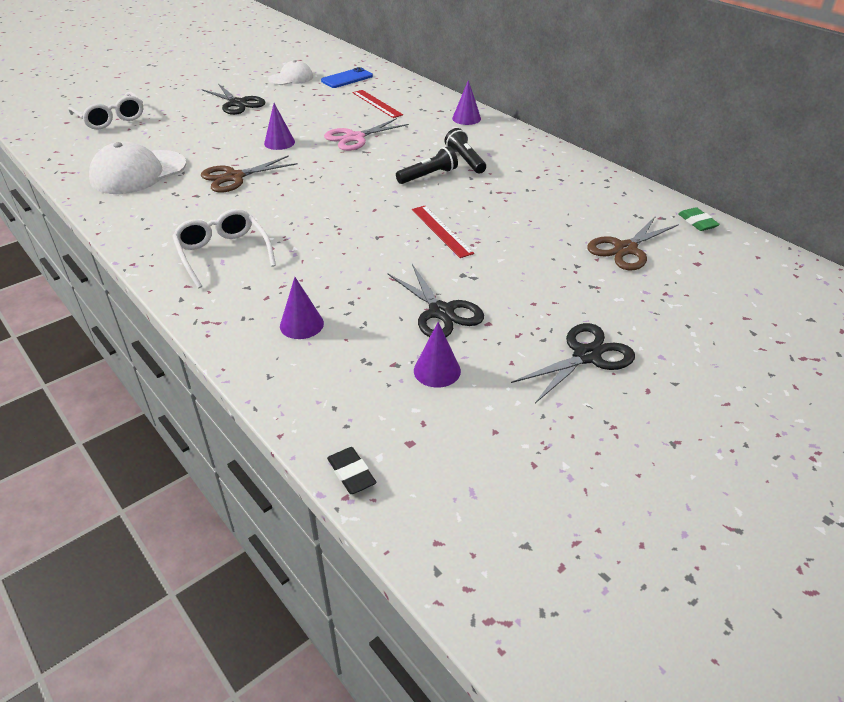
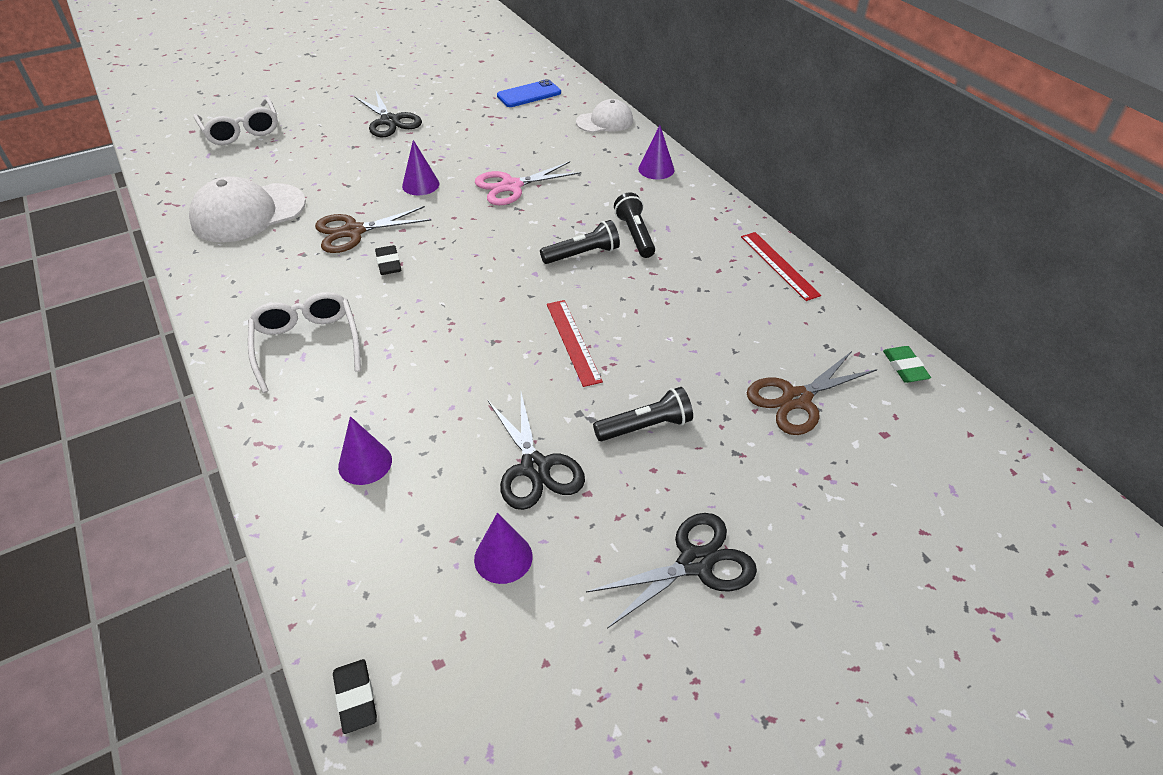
camera: 10 degrees right, 5 degrees up
(272, 195) = (388, 263): none -> black eraser
(291, 78) = (463, 88): white cap -> white cap (605, 121)
(377, 103) = (553, 136): red ruler -> red ruler (779, 265)
(517, 277) = (645, 426): none -> black flashlight

